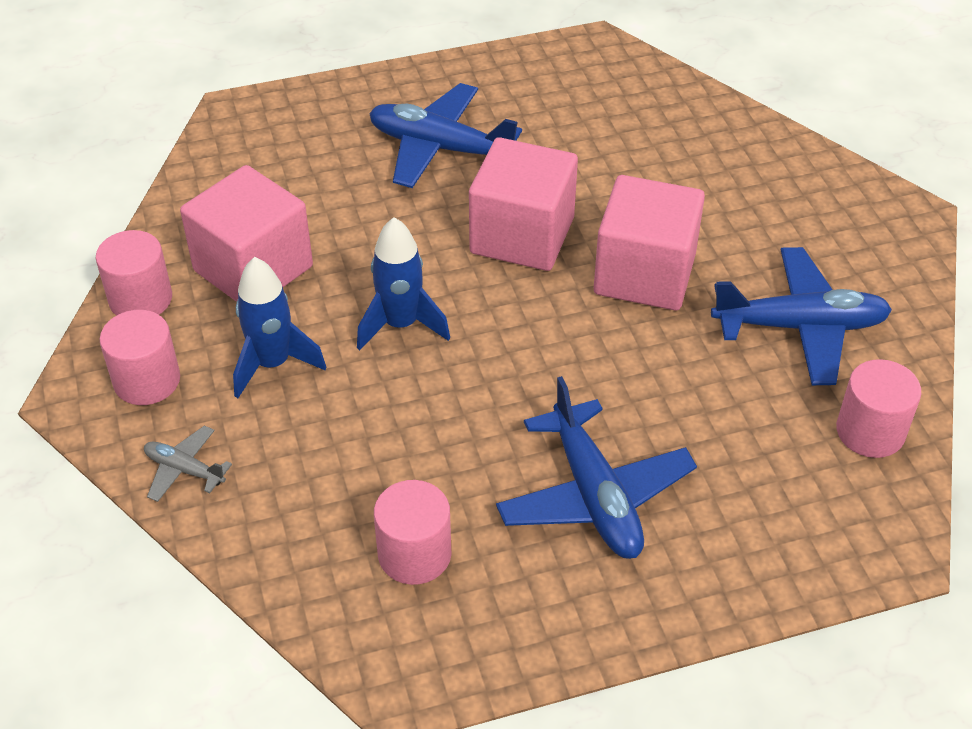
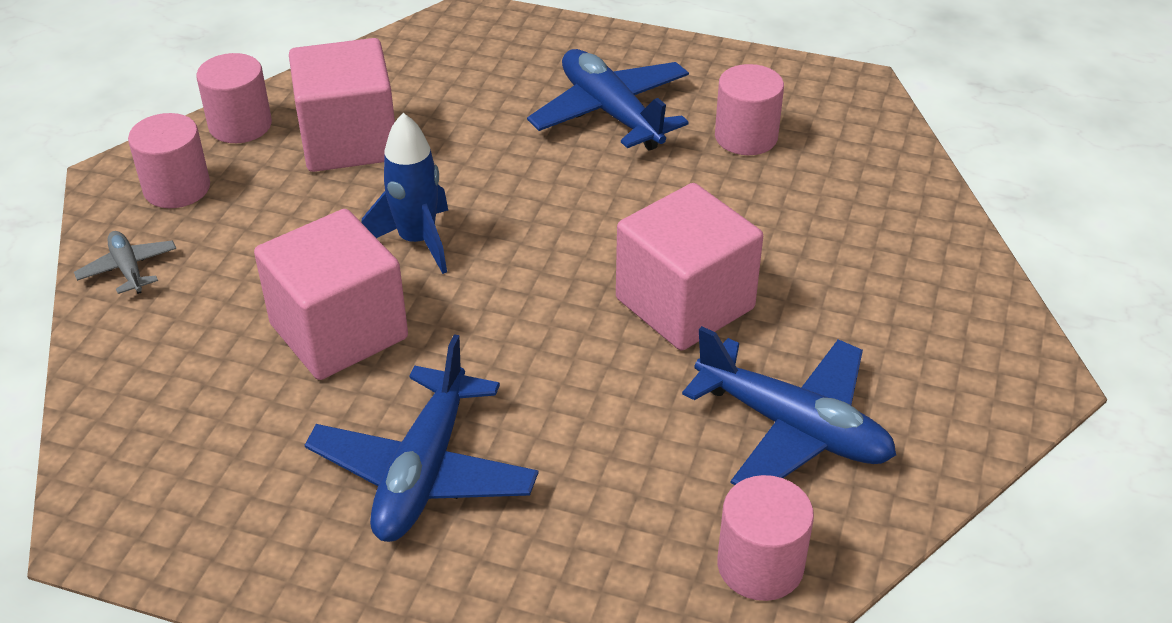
camera: 35 degrees right, 5 degrees down
(273, 364) = (282, 222): blue rocket -> none
(414, 554) = (221, 433): pink cylinder -> pink cylinder (746, 137)
(522, 236) = (604, 217): pink cube -> pink cube (339, 331)

